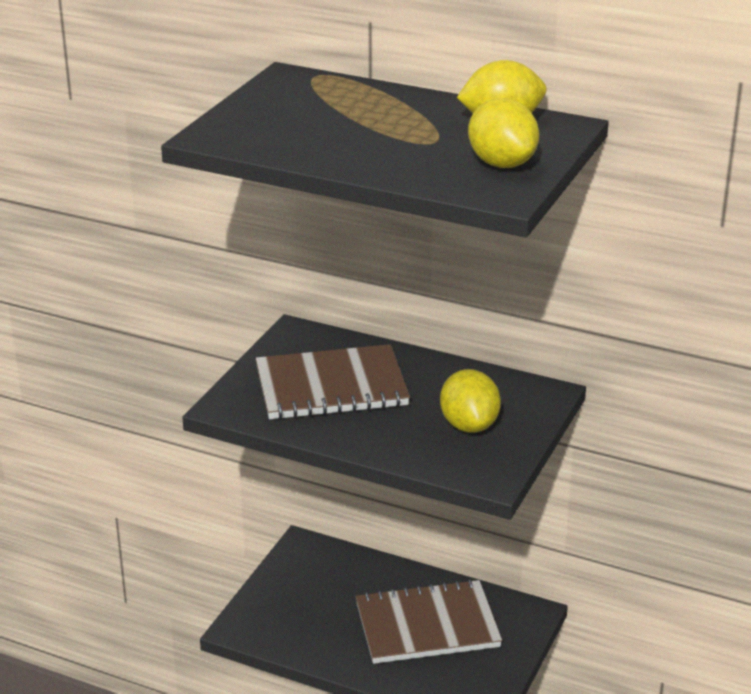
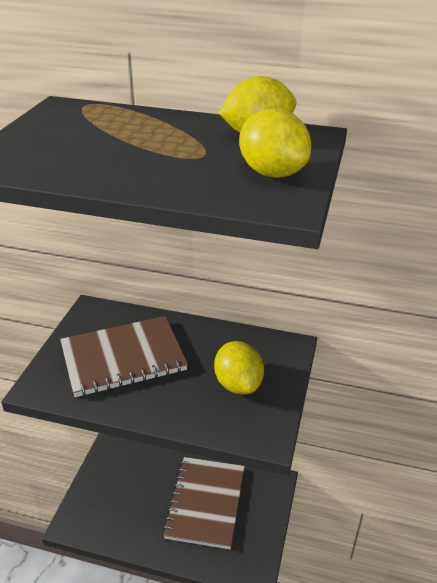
camera: 10 degrees left, 5 degrees up
(427, 625) = (205, 503): brown notebook -> brown notebook turned 60 degrees counterclockwise

